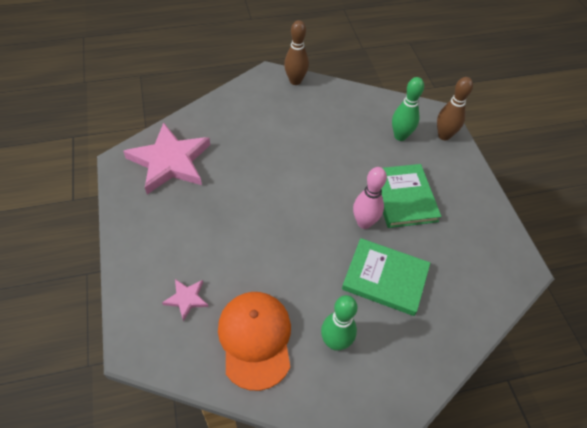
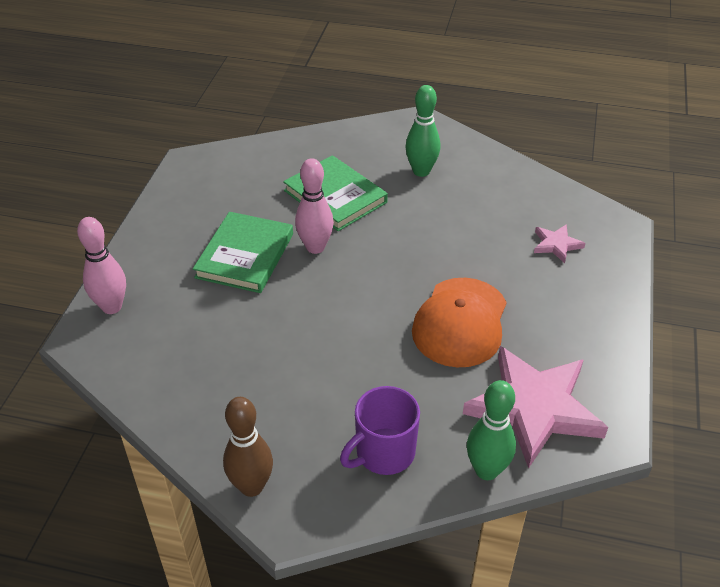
camera: 150 degrees left, 10 degrees down
(242, 113) = (384, 453): none -> purple mug
(255, 339) = (496, 195): orange cap -> orange cap (460, 322)
(400, 136) = (172, 327): green bowling pin -> green bowling pin (486, 470)
(444, 135) = (112, 307): brown bowling pin -> pink bowling pin

